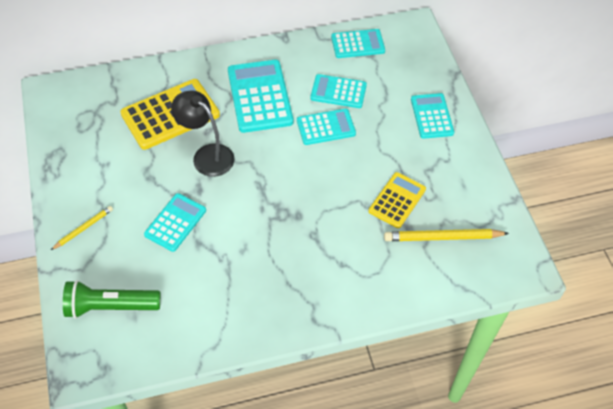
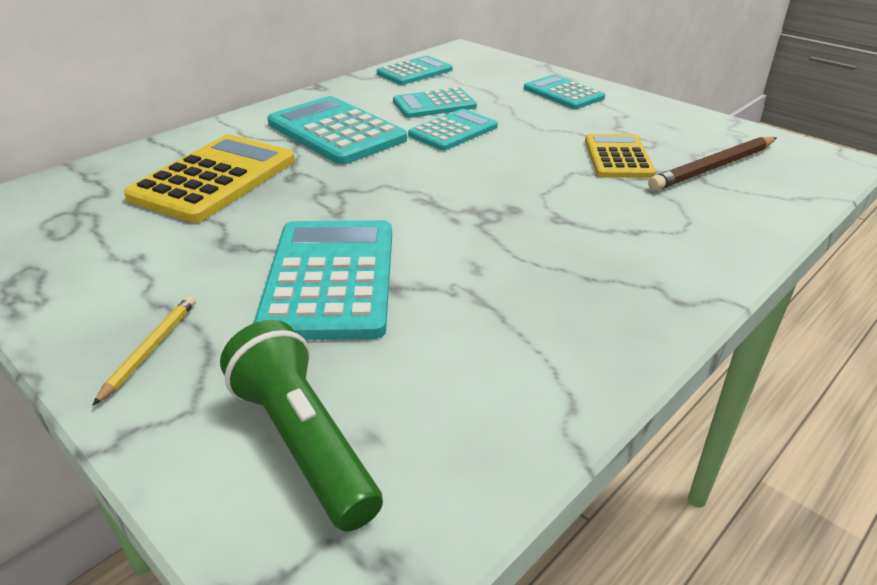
camera: 30 degrees left, 20 degrees down
(110, 306) = (304, 441): green flashlight -> green flashlight turned 90 degrees clockwise
(175, 222) = (330, 279): turquoise calculator -> turquoise calculator, size x1.61
(207, 155) = (312, 197): black lamp -> none
(442, 237) = (713, 167): yellow pencil -> brown pencil

